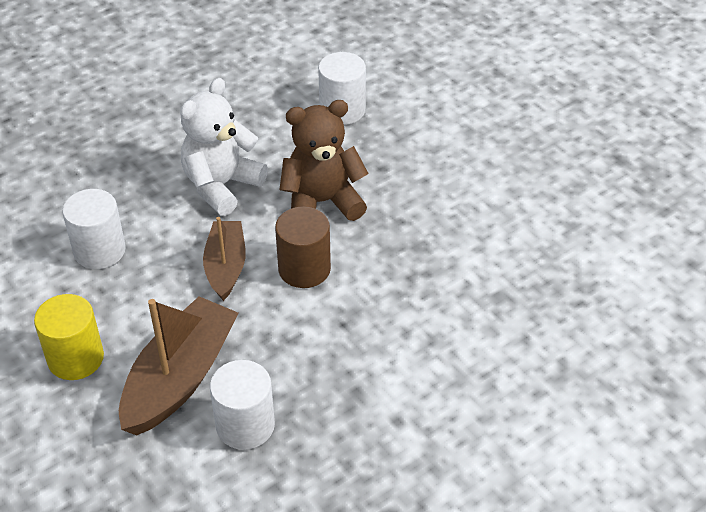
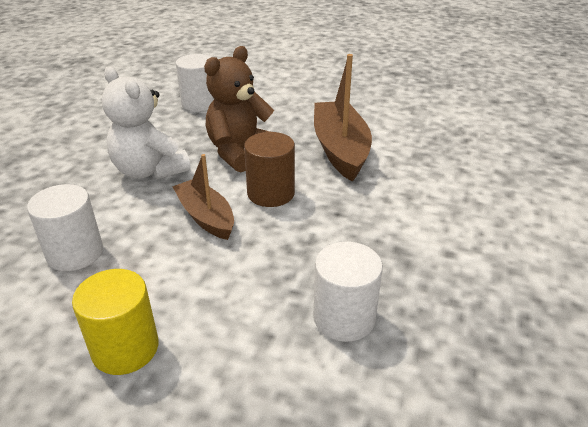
camera: 35 degrees left, 10 degrees down
(180, 378) = (247, 312): brown boat -> brown boat (340, 149)
(221, 185) = (149, 171): white teddy bear -> white teddy bear turned 45 degrees counterclockwise

